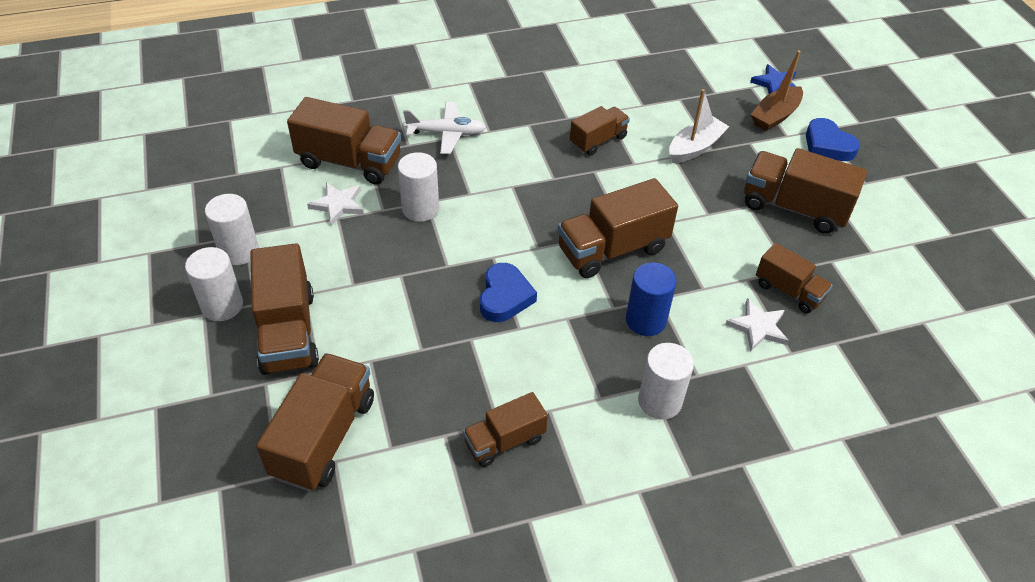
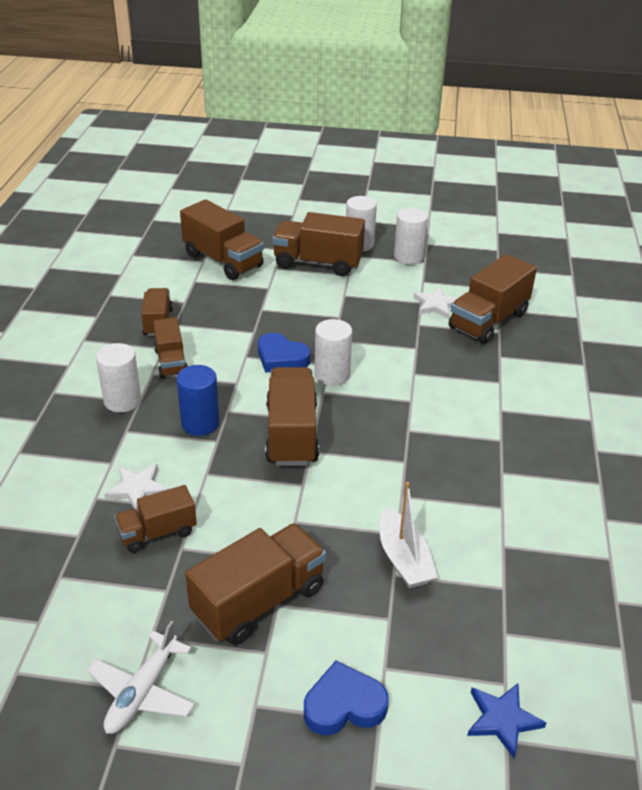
camera: 115 degrees right, 10 degrees down
(420, 209) = (408, 342): white cylinder -> white cylinder (332, 375)
(446, 133) = (507, 382): white plane -> white plane (142, 692)
(598, 141) = (452, 482): brown truck -> brown truck (171, 362)
(775, 116) = (430, 677): brown boat -> none

